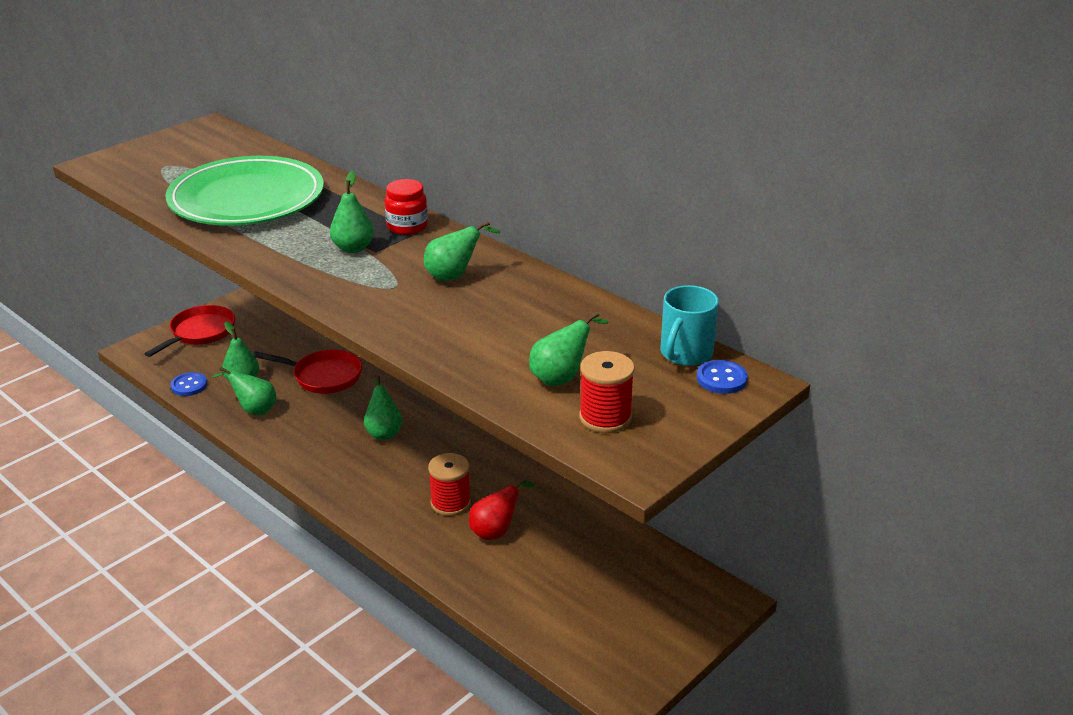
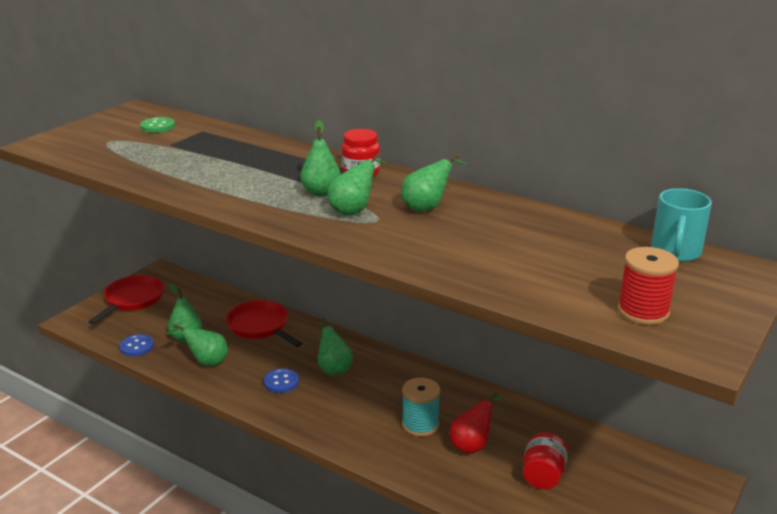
camera: 10 degrees left, 5 degrees down
(222, 151) = (157, 126): none -> green button
(247, 199) = (200, 161): green plate -> none
(323, 376) = (260, 327): red pan -> red pan turned 135 degrees counterclockwise
(450, 503) = (420, 424): red spool -> turquoise spool
(556, 572) = (543, 476): none -> red jar
(561, 378) = (580, 282): green pear -> green pear (354, 210)
(721, 379) = (722, 270): blue button -> blue button (281, 382)

